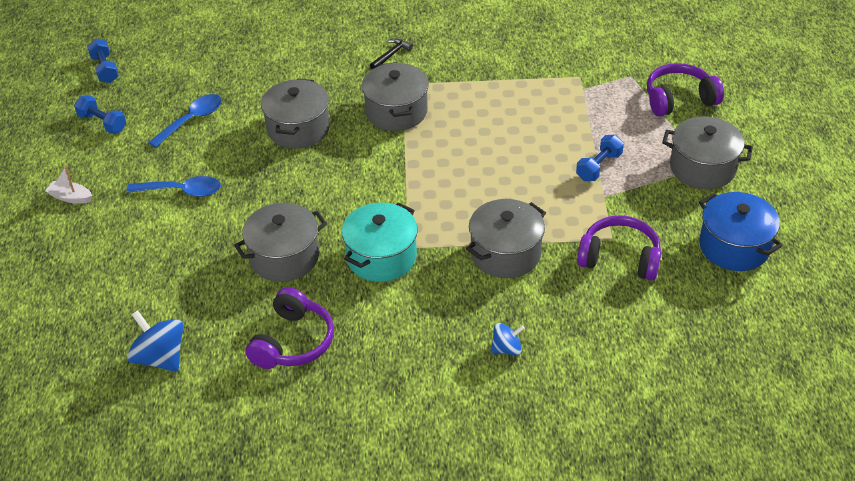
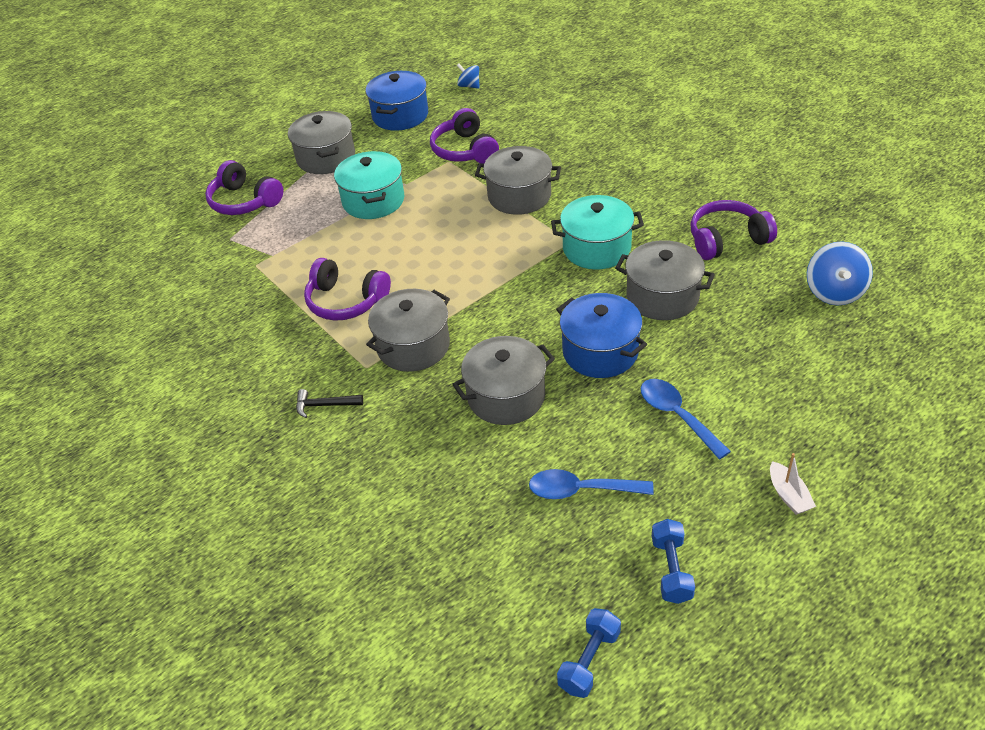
camera: 125 degrees left, 0 degrees up
(277, 191) = (600, 352): none -> blue pot
(482, 101) = (346, 301): none -> purple headphones
(507, 349) = (603, 153): blue spinning top -> blue spinning top (469, 86)
(599, 167) = (373, 201): blue dumbbell -> turquoise pot

